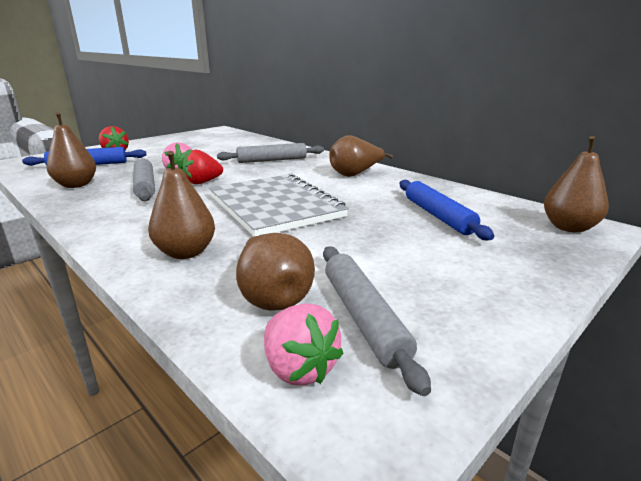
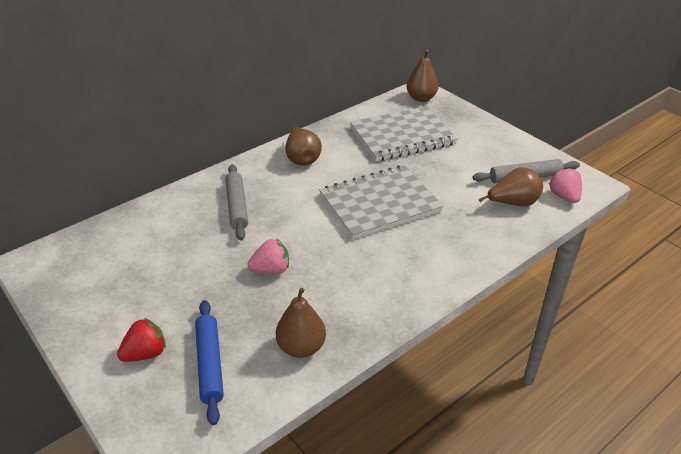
camera: 85 degrees left, 15 degrees up
(145, 186) = (314, 289): grey rolling pin -> none
(186, 253) = (464, 240): brown pear -> none
(202, 182) = (309, 249): red strawberry -> none
(299, 368) = (564, 196): pink strawberry -> pink strawberry turned 75 degrees counterclockwise
(438, 216) = (402, 136): blue rolling pin -> grey notebook

